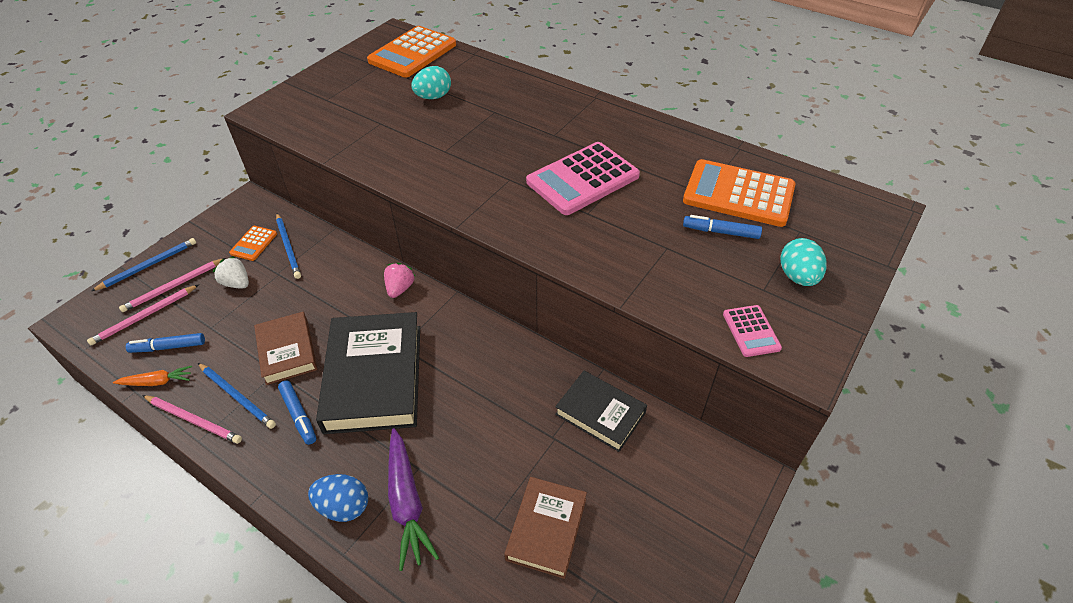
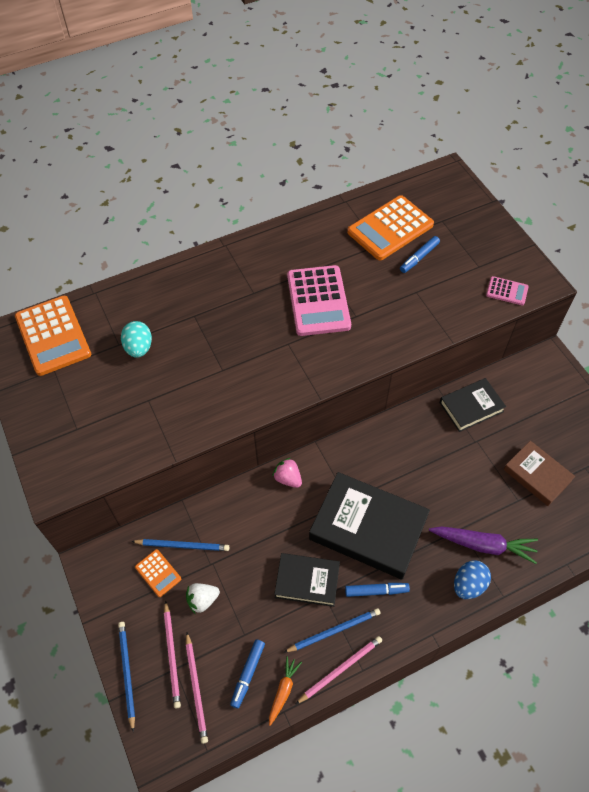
camera: 60 degrees left, 10 degrees up
(287, 351) = (307, 581): brown book -> black book
(797, 277) = (478, 245): turquoise egg -> none

